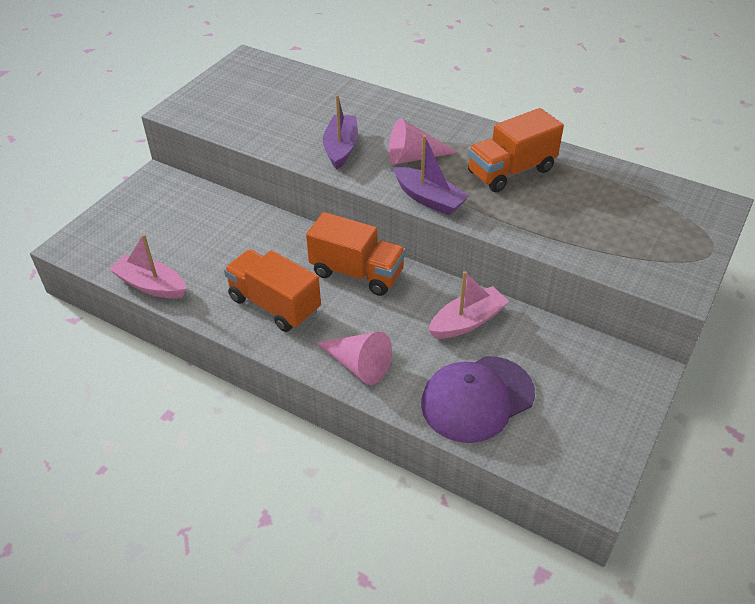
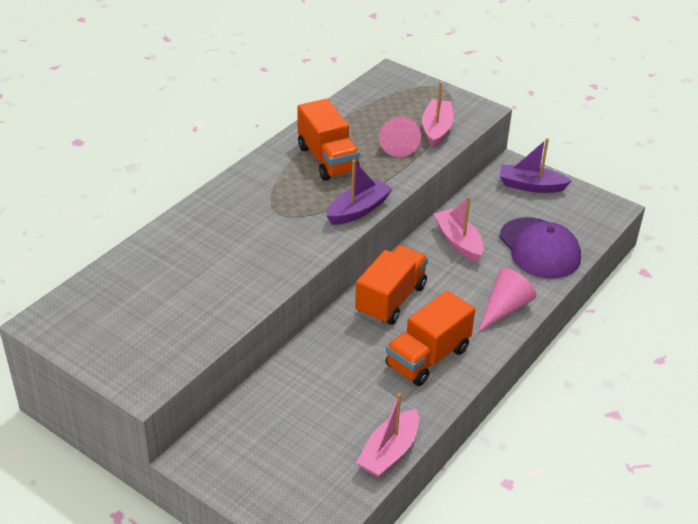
camera: 85 degrees left, 5 degrees down
(341, 148) = (264, 257): purple boat -> purple boat (531, 186)
(414, 157) = (292, 211): pink cone -> pink cone (397, 143)
(612, 249) = (436, 129): none -> pink boat

